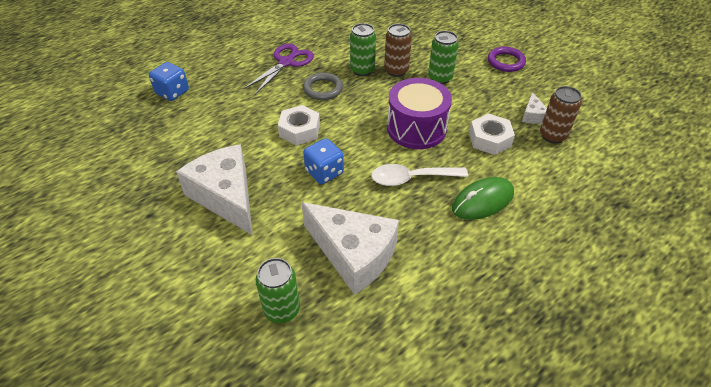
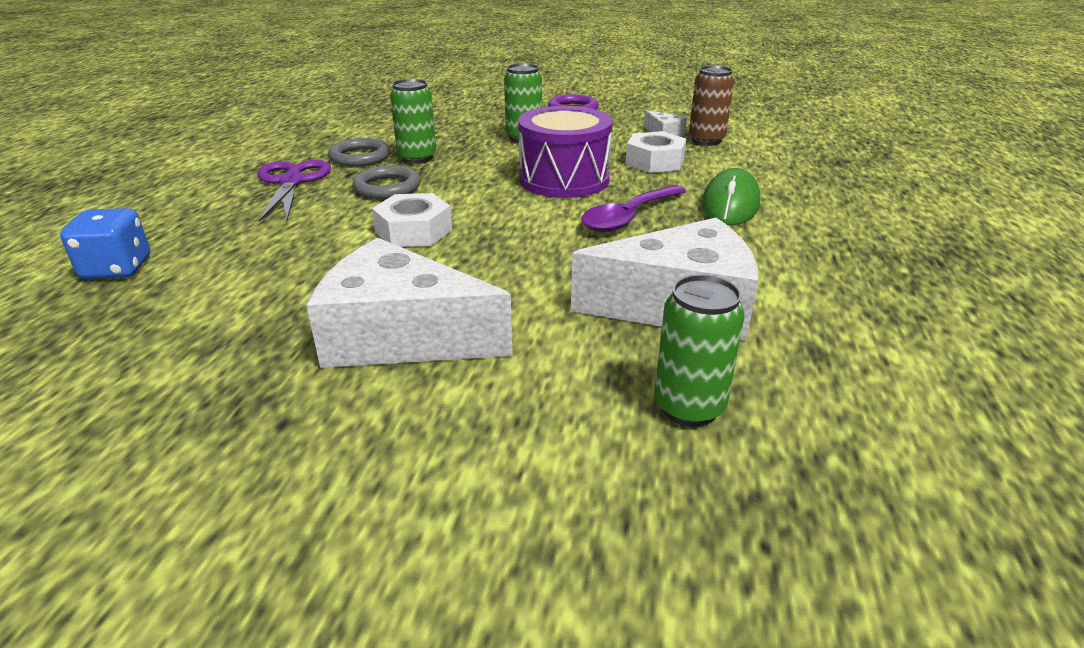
camera: 40 degrees left, 15 degrees down
(324, 172) = (513, 253): blue dice -> none
(336, 56) = (360, 157): none -> grey ring
(396, 70) = (462, 147): brown can -> none
(411, 178) = (628, 217): white spoon -> purple spoon

